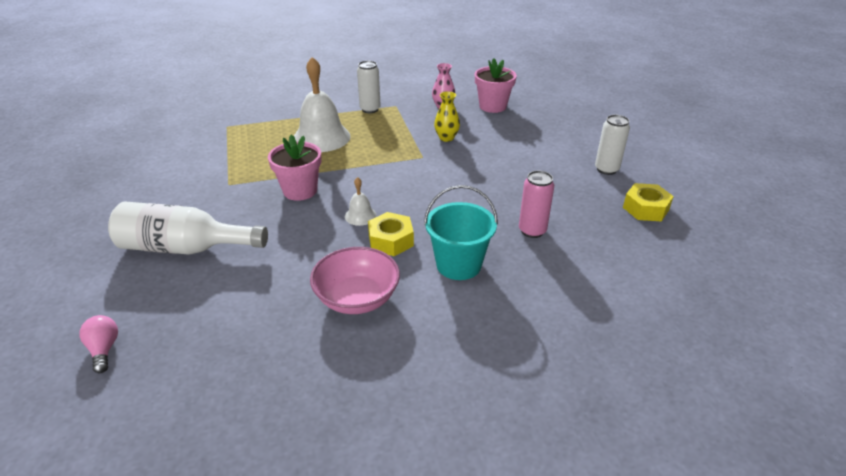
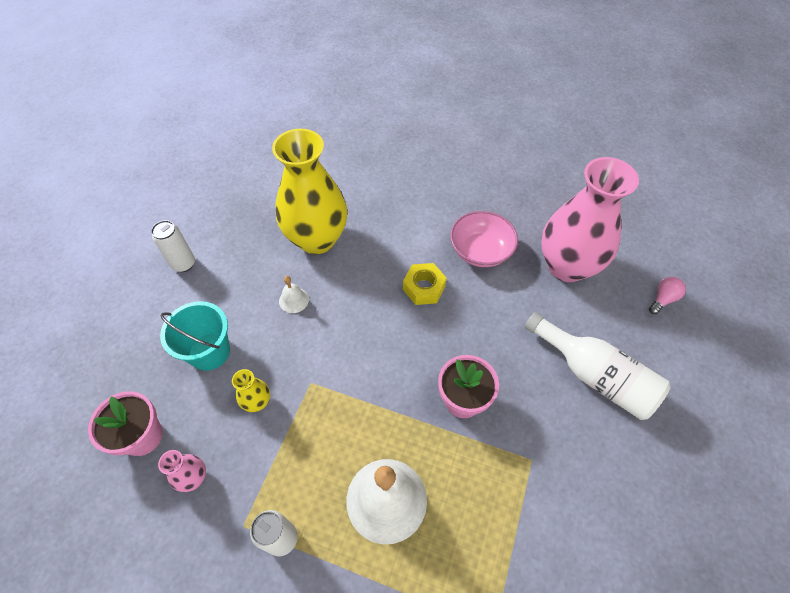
camera: 145 degrees left, 20 degrees up
(104, 349) = (663, 299): pink light bulb -> pink light bulb turned 150 degrees counterclockwise
(242, 330) = (566, 266): none -> pink vase
(360, 215) = (428, 330): white bell -> white bell (294, 300)
(458, 265) = (394, 240): turquoise bucket -> turquoise bucket (209, 351)
(532, 231) = (317, 239): pink can -> yellow vase
(645, 208) = (218, 213): yellow nut -> none

